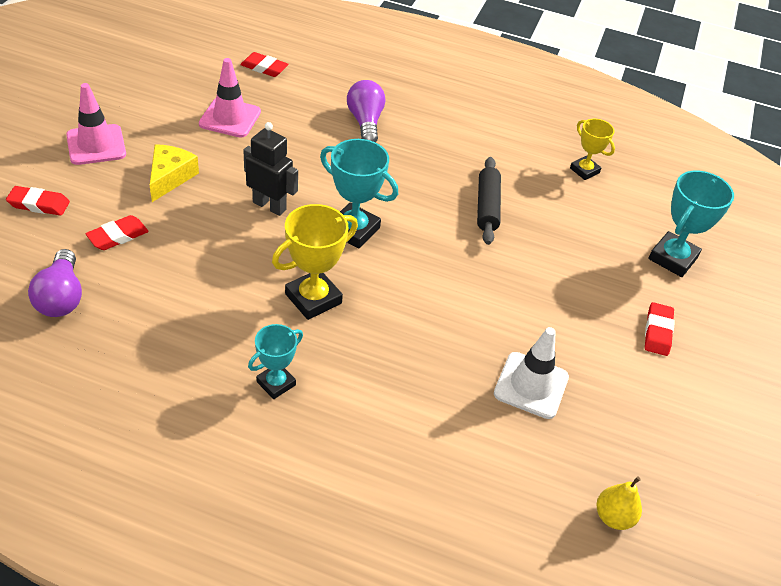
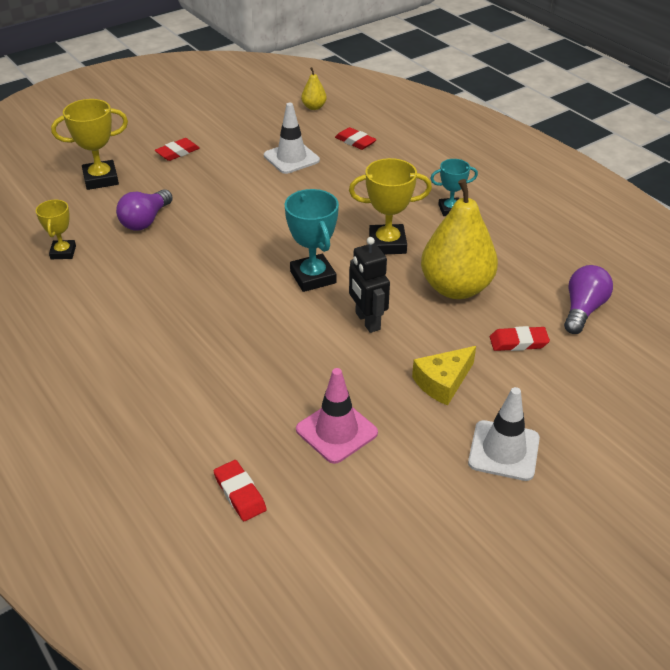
camera: 140 degrees left, 5 degrees down
(39, 204) = (584, 400): red eraser -> red eraser (355, 141)
(96, 145) = (504, 450): pink traffic cone -> white traffic cone
(208, 272) = (456, 288): none -> yellow pear
(365, 122) = (198, 371): purple light bulb -> purple light bulb (145, 221)
(487, 207) = (184, 255): black rolling pin -> none
(672, 258) = (101, 179): turquoise trophy -> yellow trophy

